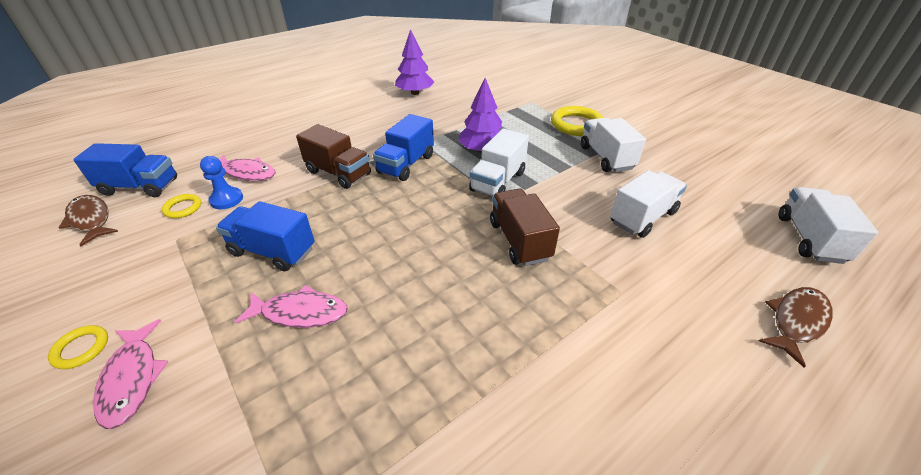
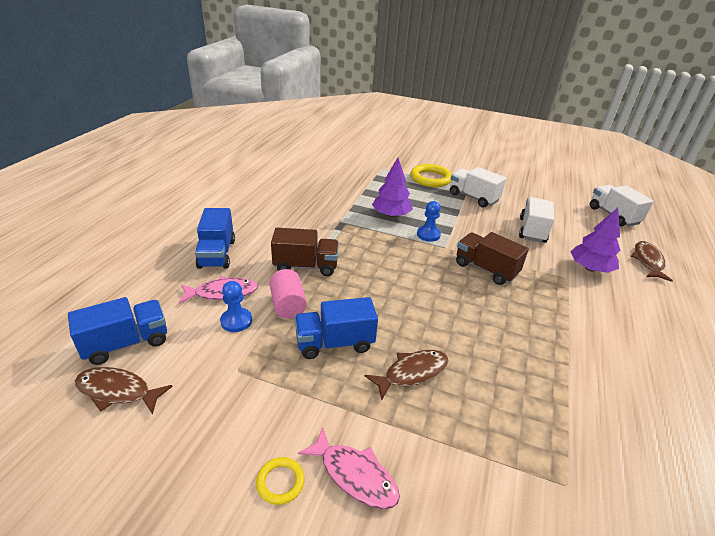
camera: 35 degrees left, 5 degrees down
(183, 208) = (204, 343): yellow ring -> none
(280, 201) = (288, 305): none -> pink cylinder
(300, 313) = (412, 373): pink fish -> brown fish
(406, 164) = (350, 242): blue truck -> blue truck (217, 254)
(415, 93) = (282, 181): purple tree -> purple tree (590, 268)
(498, 181) = (428, 235): white truck -> blue pawn

